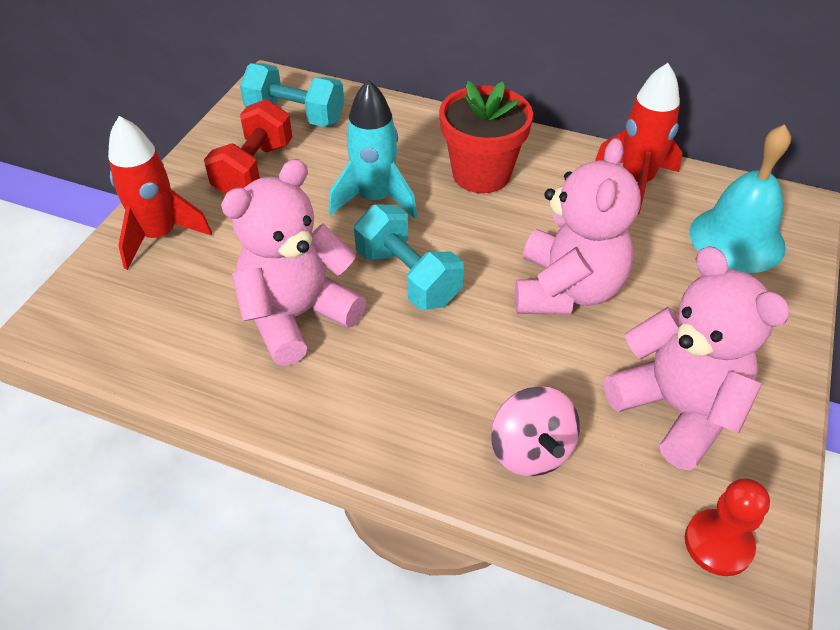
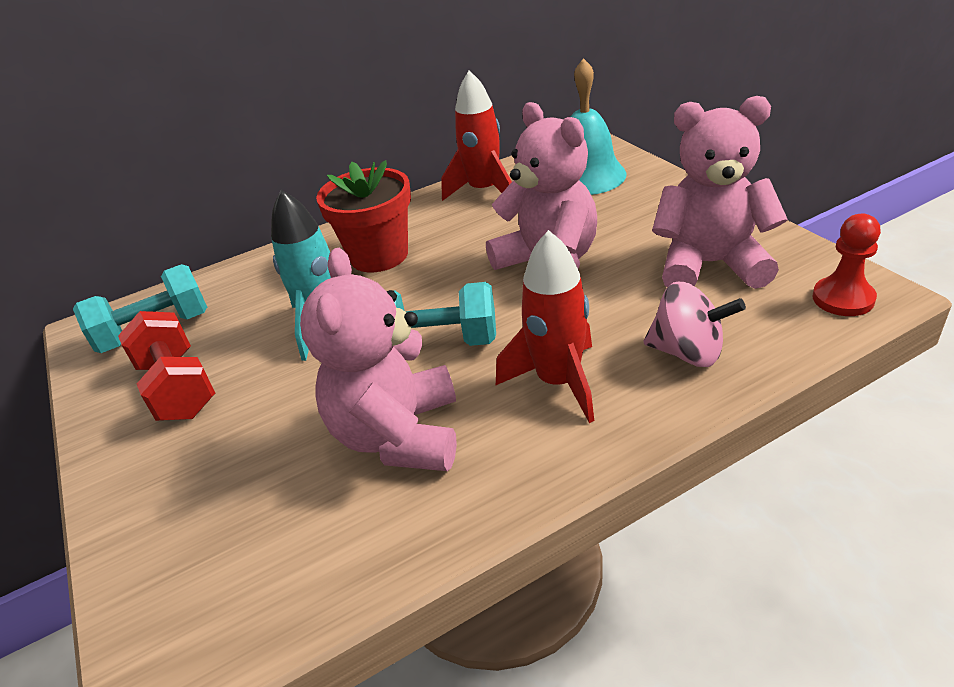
camera: 45 degrees left, 10 degrees down
(159, 236) = (161, 502): red rocket -> red rocket (558, 382)

